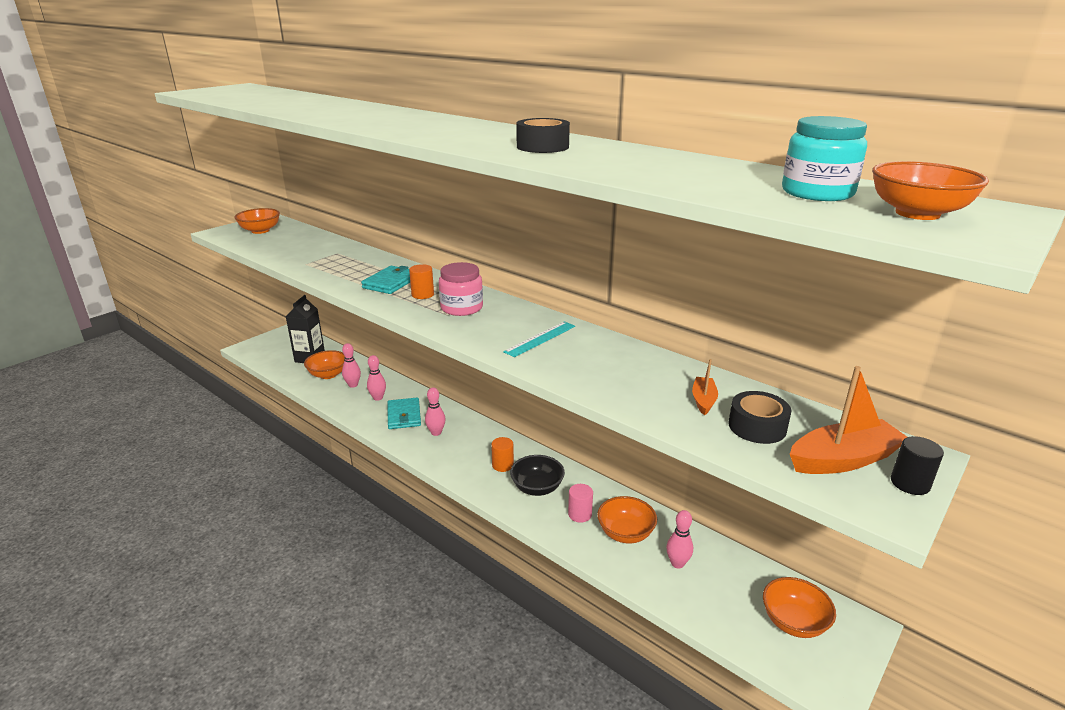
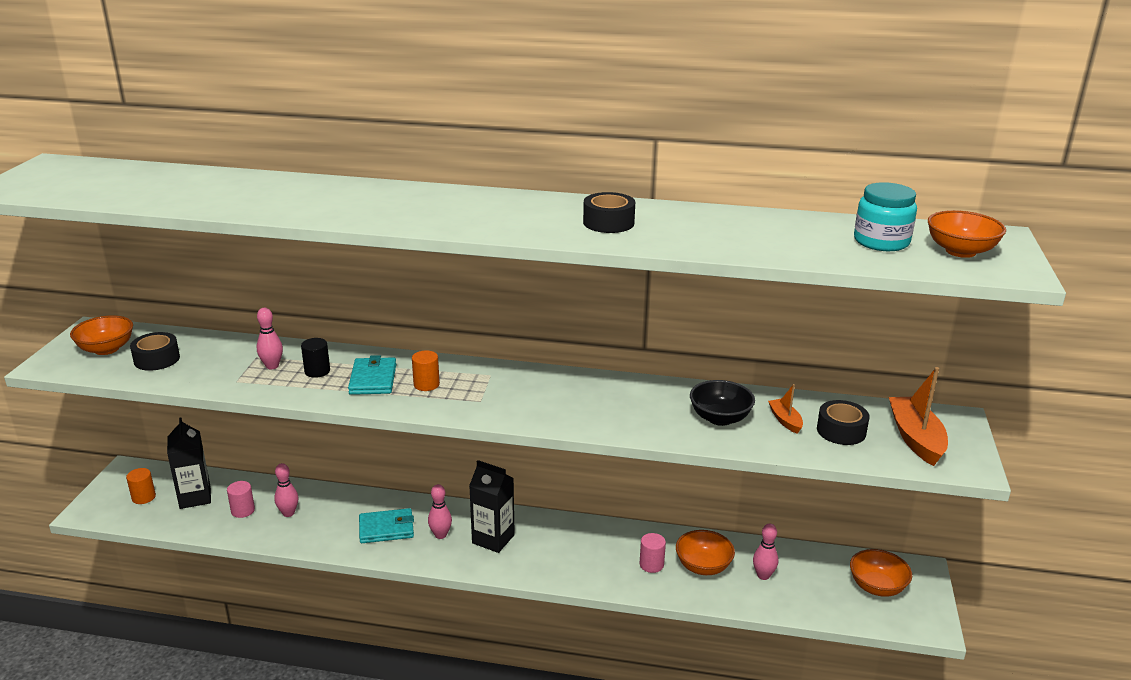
camera: 30 degrees left, 0 degrees up
(278, 242) = (157, 359): none -> black tape
(328, 374) = (243, 510): orange bowl -> pink cylinder
(378, 398) = (335, 518): pink bowling pin -> pink bowling pin (272, 366)
(404, 416) = (386, 529): turquoise wallet -> turquoise wallet turned 60 degrees counterclockwise
(461, 308) = (485, 389): pink jar -> none
(471, 448) = (493, 539): none -> black carton
(502, 465) = (540, 544): orange cylinder -> orange cylinder (143, 497)
(537, 488) = (593, 555): black bowl -> black bowl (720, 418)
(540, 339) = (598, 401): turquoise ruler -> none
(843, 459) = (916, 438): orange boat -> orange boat turned 45 degrees counterclockwise
(910, 483) = (966, 442): black cylinder -> black cylinder (317, 371)

